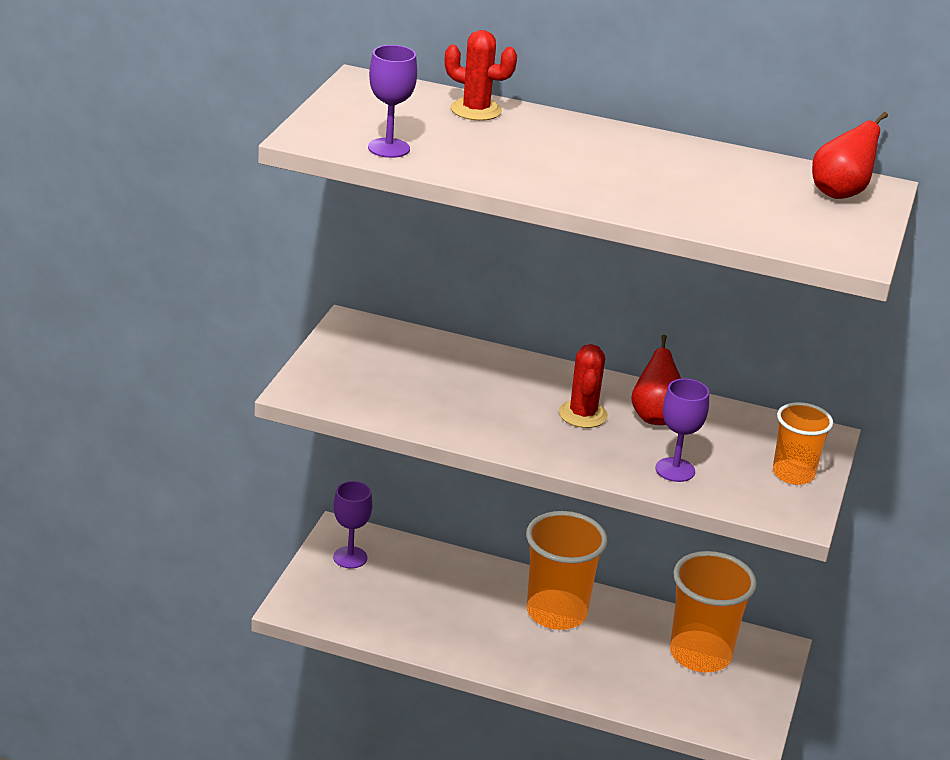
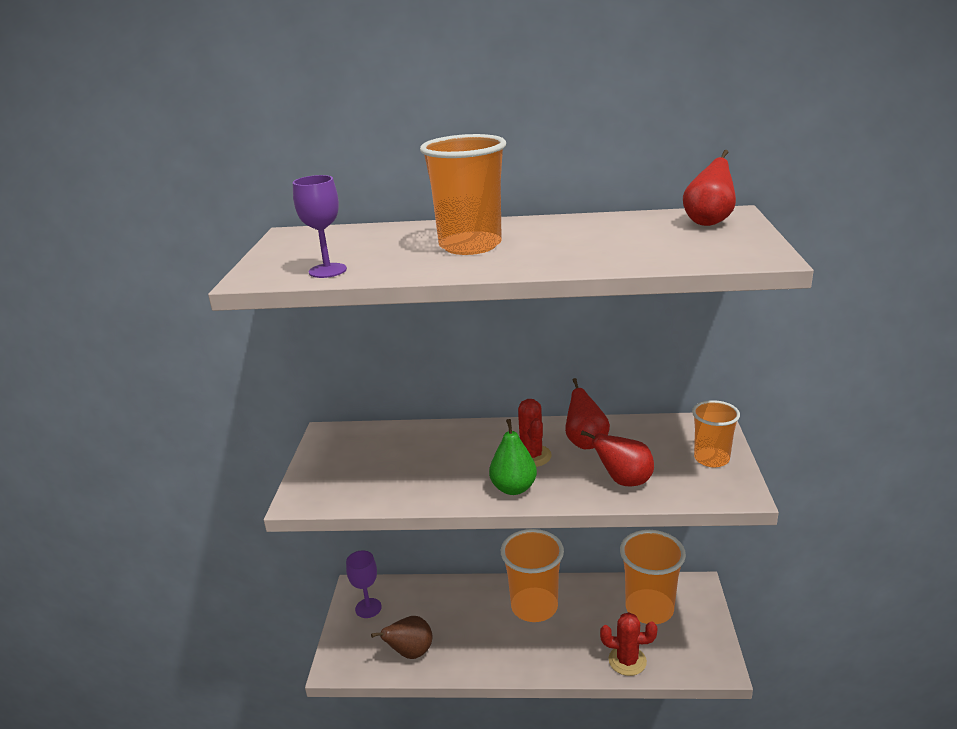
camera: 10 degrees left, 5 degrees down
(386, 618) = (410, 653): none -> brown pear
(476, 110) = (390, 232): red cactus -> red cactus (627, 661)
(544, 443) = (513, 488): none -> green pear
(555, 154) = (470, 246): none -> orange cup
(675, 470) = (624, 481): purple goblet -> red pear

